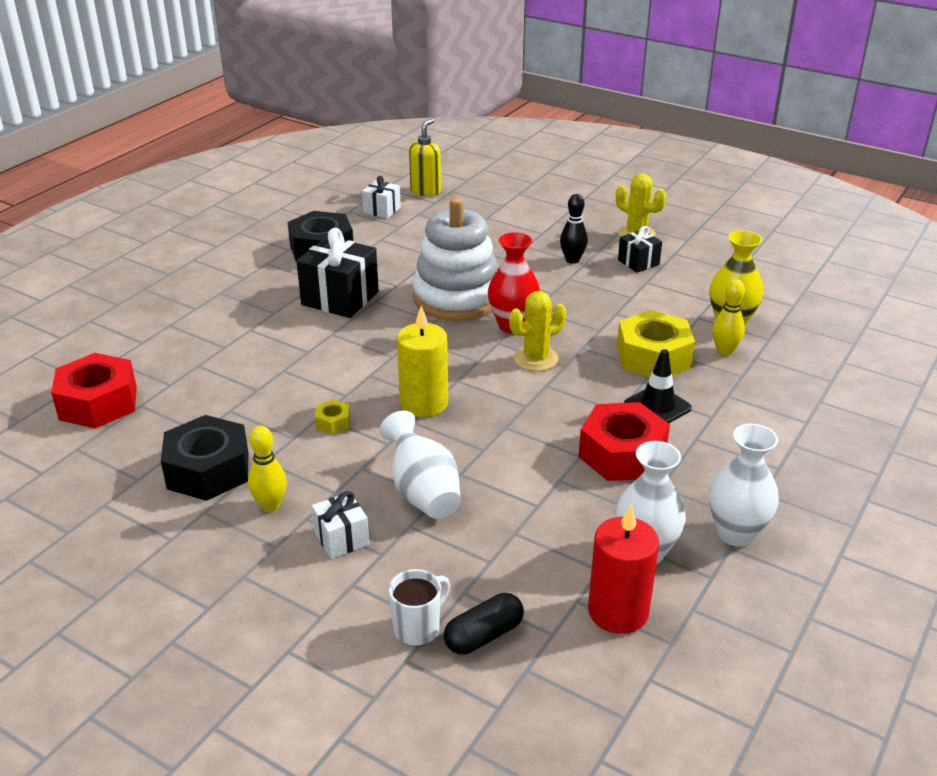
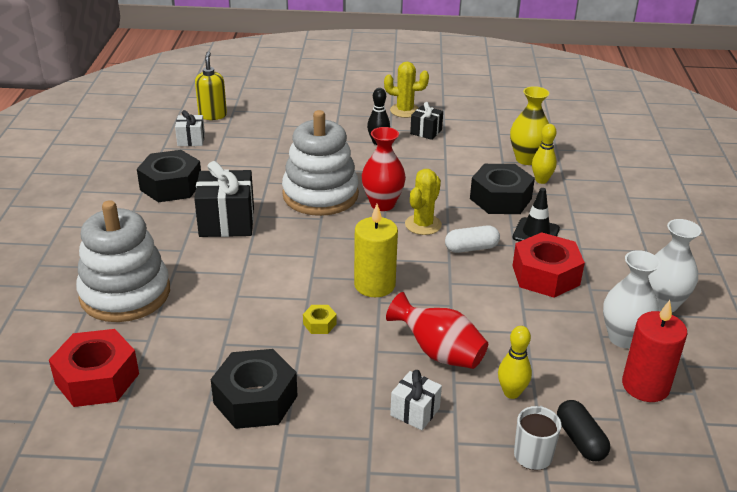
camera: 30 degrees left, 0 degrees up
(189, 337) = (125, 294): none -> white stacking toy
(270, 505) = (335, 407): yellow bowling pin -> yellow bowling pin (511, 393)
(423, 492) = (439, 352): white vase -> red vase
(484, 635) = (580, 440): black capsule -> black capsule turned 45 degrees counterclockwise
(565, 399) = (471, 248): none -> white capsule
(653, 357) = (500, 198): yellow nut -> black nut

